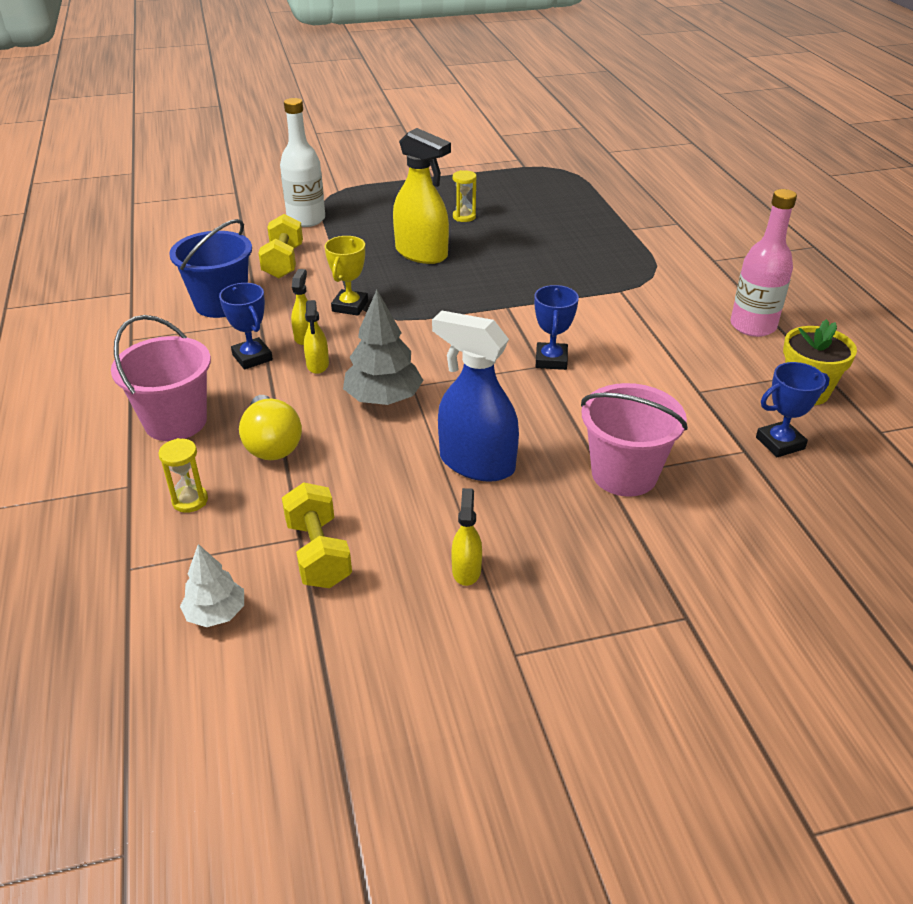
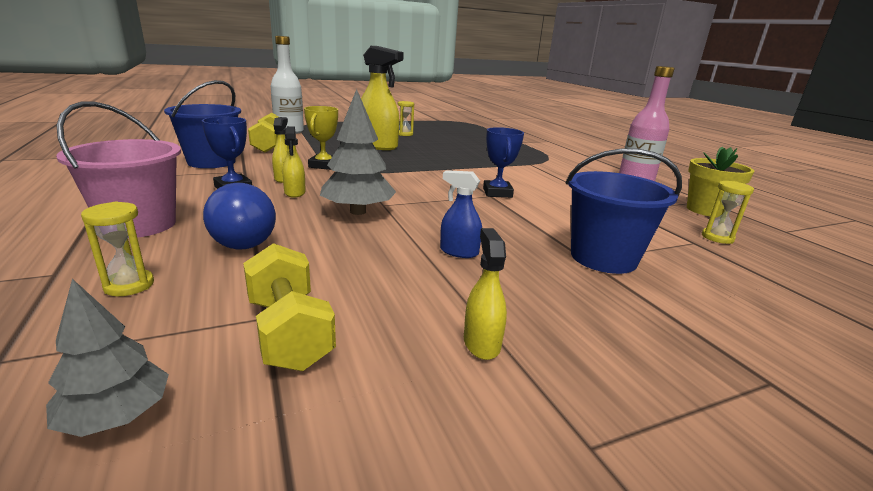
camera: 10 degrees left, 15 degrees down
(216, 613) = (116, 416): white tree -> grey tree
(272, 444) = (242, 240): yellow light bulb -> blue light bulb
(476, 463) = (458, 252): blue spray bottle -> blue spray bottle, size x0.49
(624, 474) = (603, 258): pink bucket -> blue bucket
(780, 443) = (717, 237): blue trophy -> yellow hourglass

